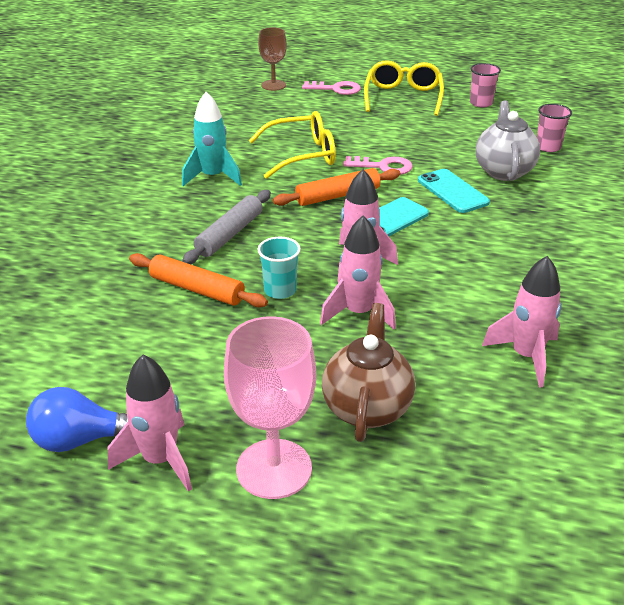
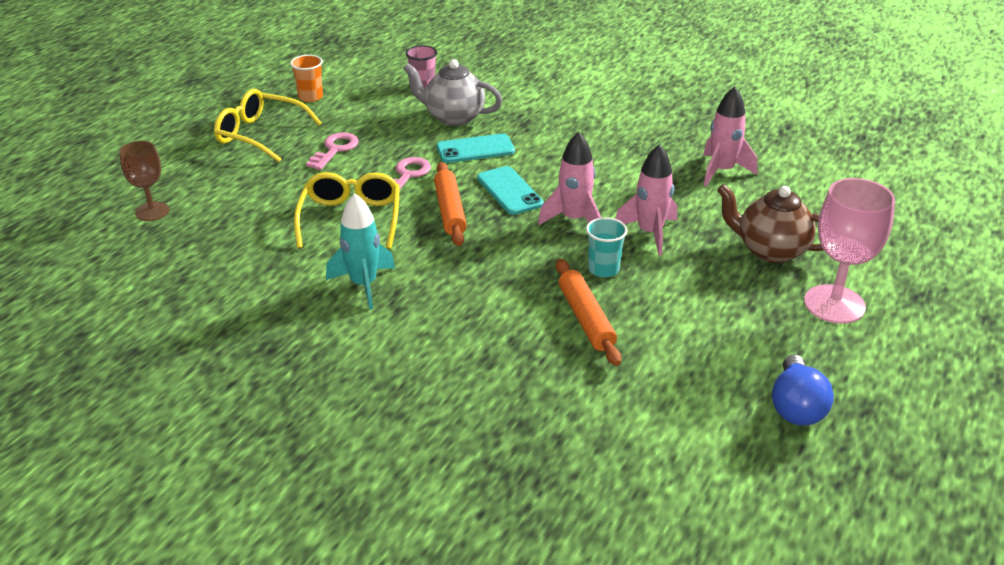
camera: 75 degrees left, 0 degrees up
(160, 460) = (822, 361): pink rocket -> none
(197, 289) = (586, 318): orange rolling pin -> orange rolling pin turned 60 degrees counterclockwise
(229, 234) = (493, 287): grey rolling pin -> none
(336, 89) = (203, 171): pink key -> pink key (335, 150)
(481, 103) = (310, 97): pink cup -> orange cup

